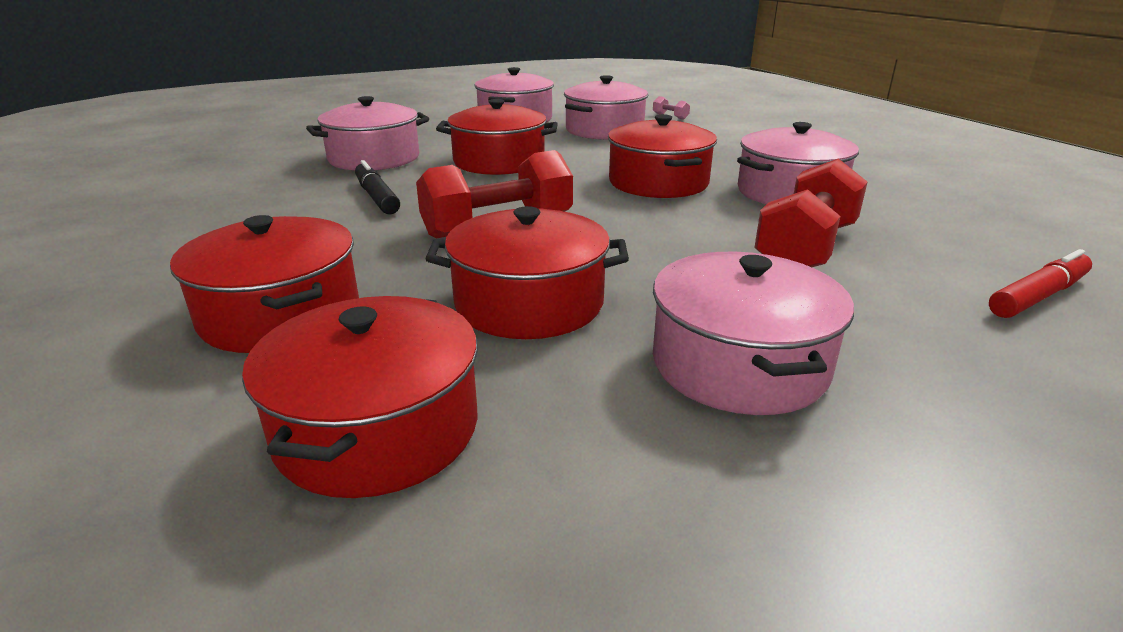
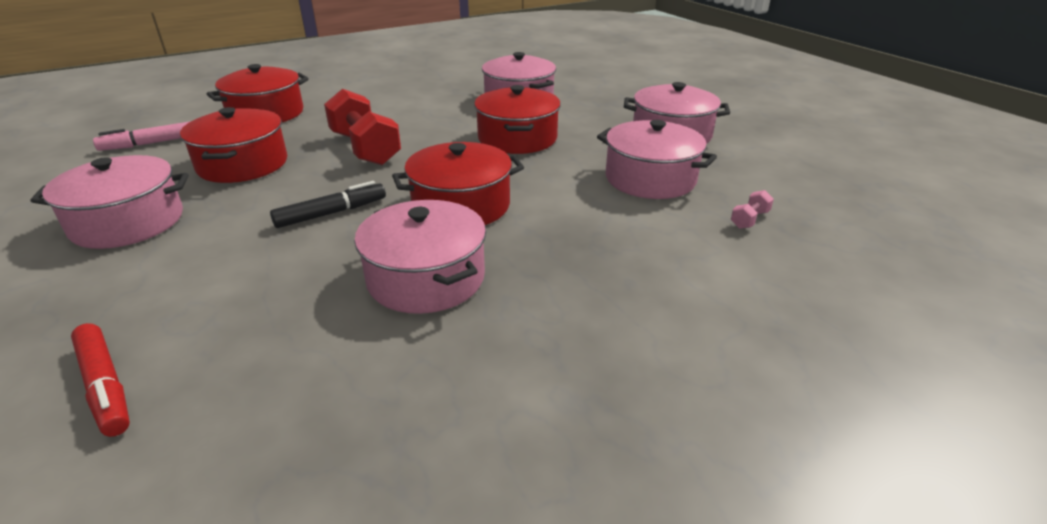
camera: 85 degrees right, 5 degrees up
(377, 197) = (430, 110): black marker -> black marker (331, 213)
(377, 429) = (150, 143): red pot -> pink marker
(806, 248) = (276, 268): red dumbbell -> none

